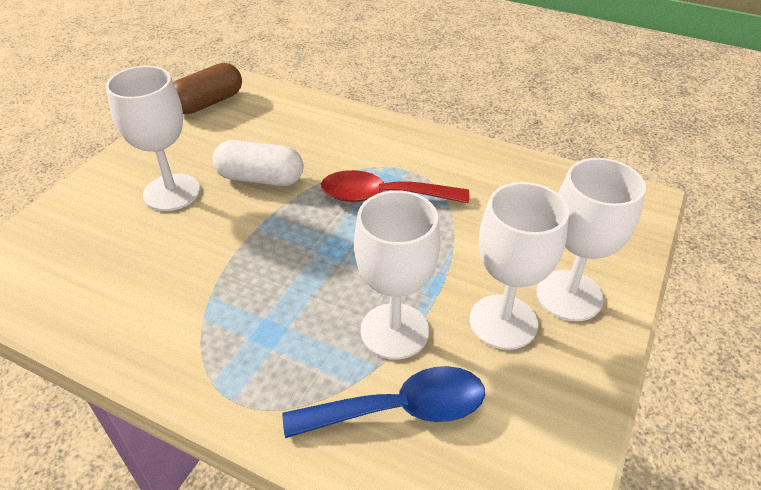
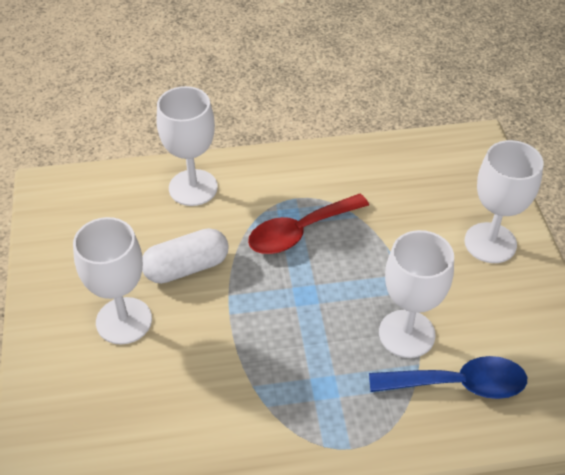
camera: 35 degrees left, 5 degrees up
(208, 103) = (57, 217): brown capsule -> none
(400, 409) = (458, 384): blue spoon -> blue spoon turned 45 degrees clockwise
(503, 322) = (467, 286): white goblet -> white goblet (193, 188)

